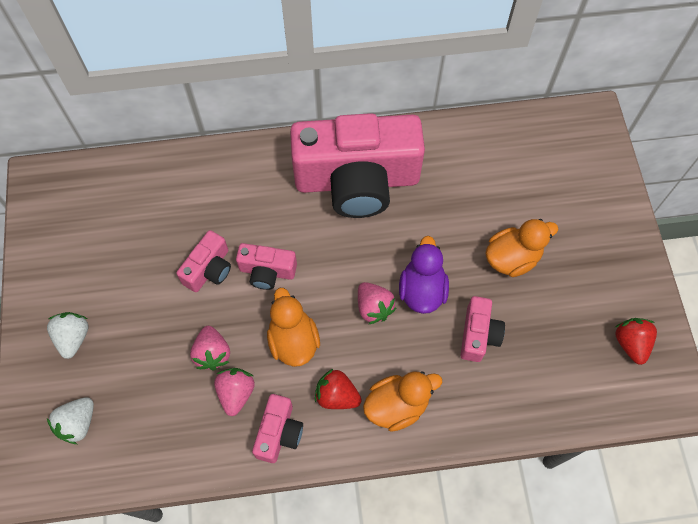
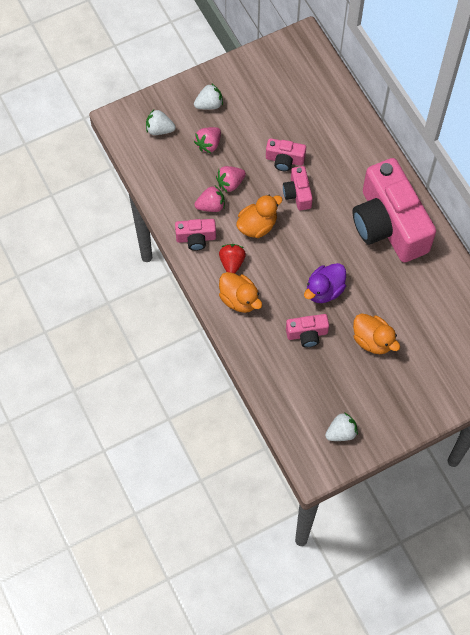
camera: 70 degrees right, 0 degrees up
(374, 307) = (299, 265): pink strawberry -> pink strawberry (208, 144)
(422, 290) = (324, 290): purple duck -> purple duck turned 150 degrees clockwise
(630, 343) = (341, 432): red strawberry -> white strawberry

